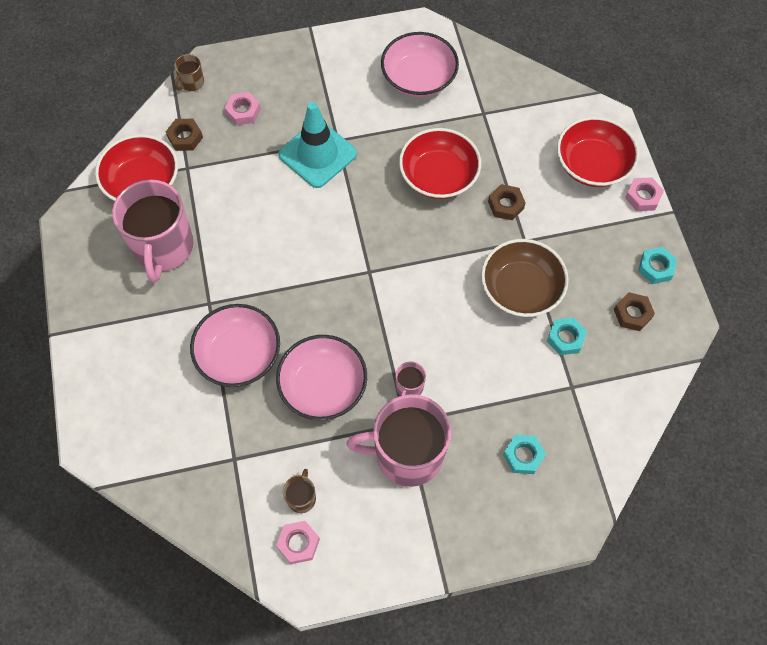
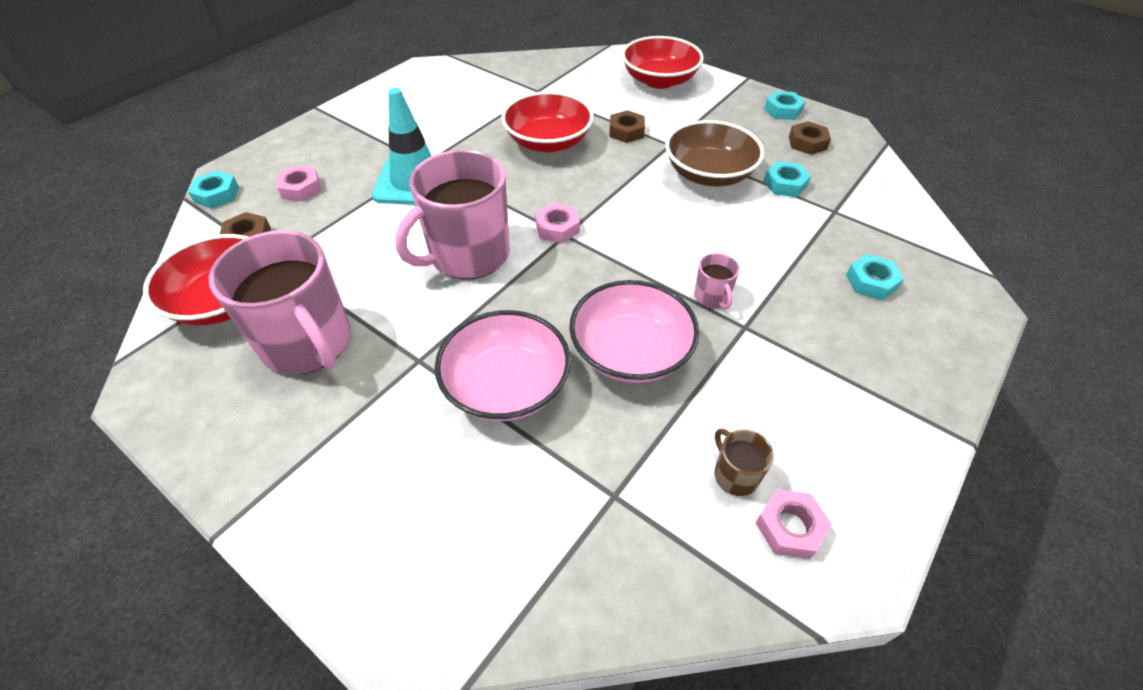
camera: 40 degrees left, 15 degrees down
(191, 83) = (217, 194): brown mug -> turquoise nut
(407, 454) = (781, 352): pink mug -> pink mug (468, 255)
(419, 78) = (457, 95): pink bowl -> none
(643, 197) = (718, 80): pink nut -> pink nut (557, 228)

